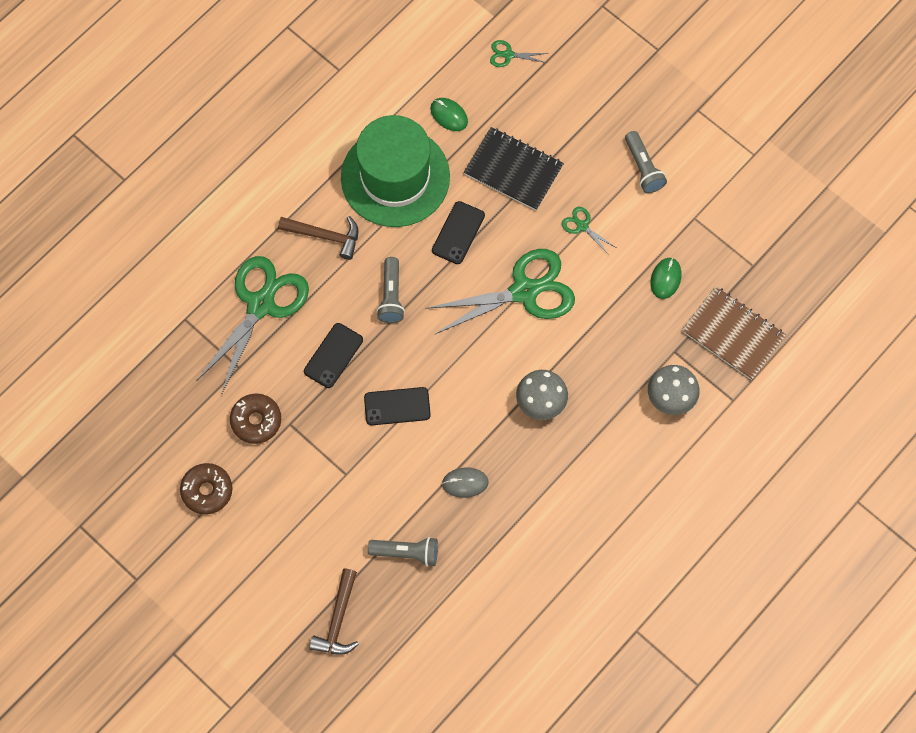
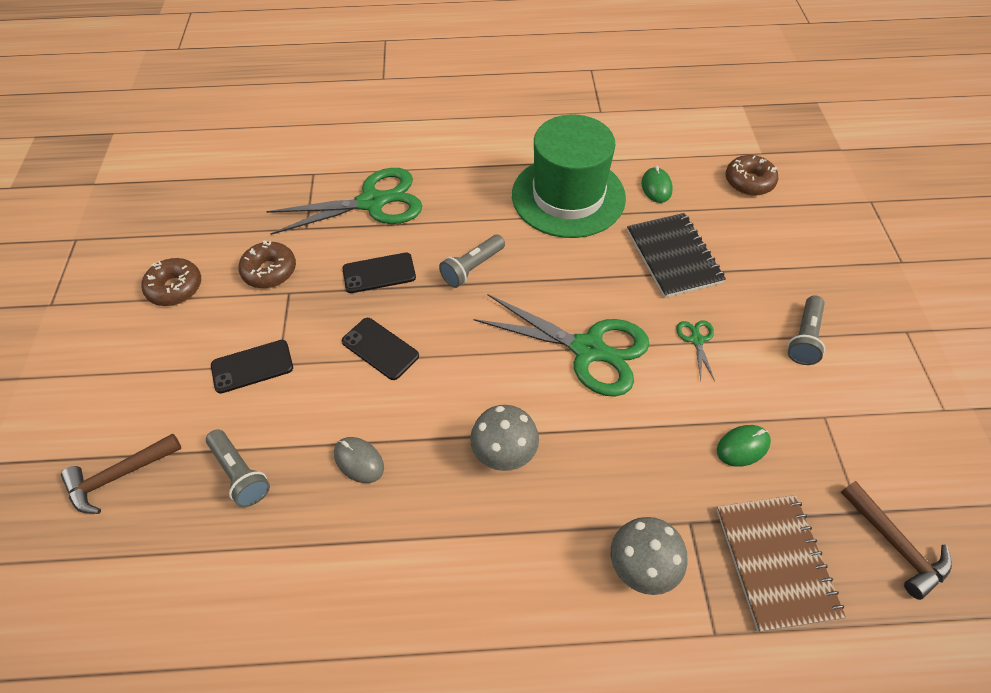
camera: 45 degrees right, 15 degrees down
(325, 236) = (471, 195): brown hammer -> brown hammer (895, 544)
(458, 233) = (577, 265): black phone -> black phone (252, 366)
(508, 55) = (749, 182): green scissors -> brown donut

